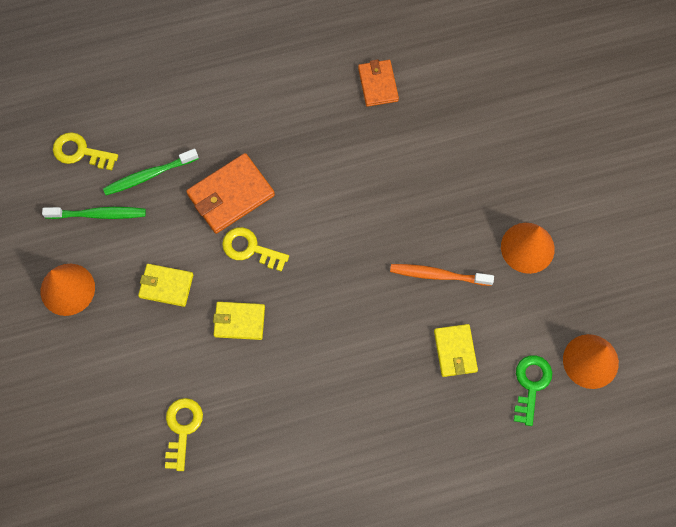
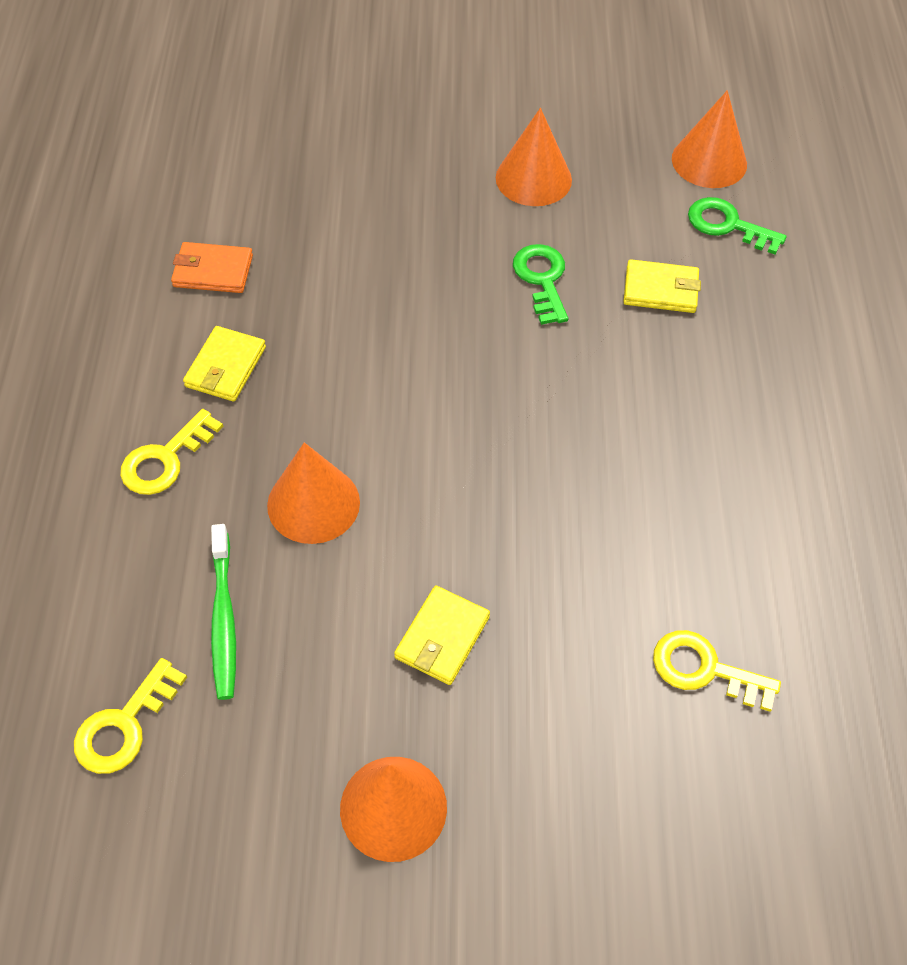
camera: 75 degrees left, 15 degrees down
(98, 214) = (264, 720): green toothbrush -> none
(230, 195) = (313, 503): orange wallet -> orange cone
(239, 321) = (539, 542): yellow wallet -> yellow wallet (225, 367)
(250, 249) = (418, 498): yellow key -> yellow key (165, 459)
(438, 275) = (542, 279): orange toothbrush -> green key

